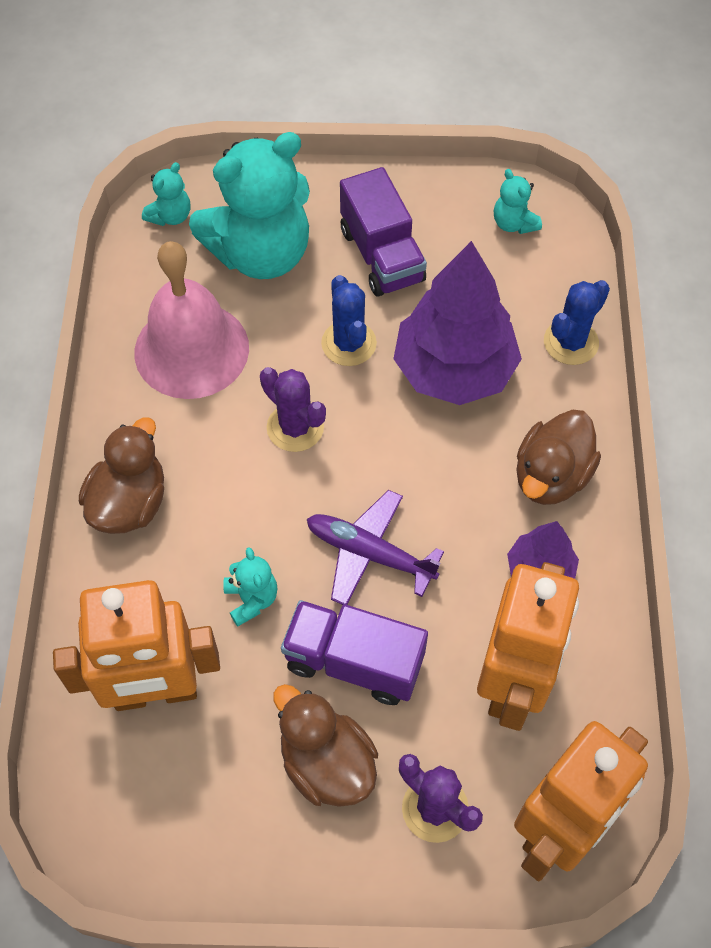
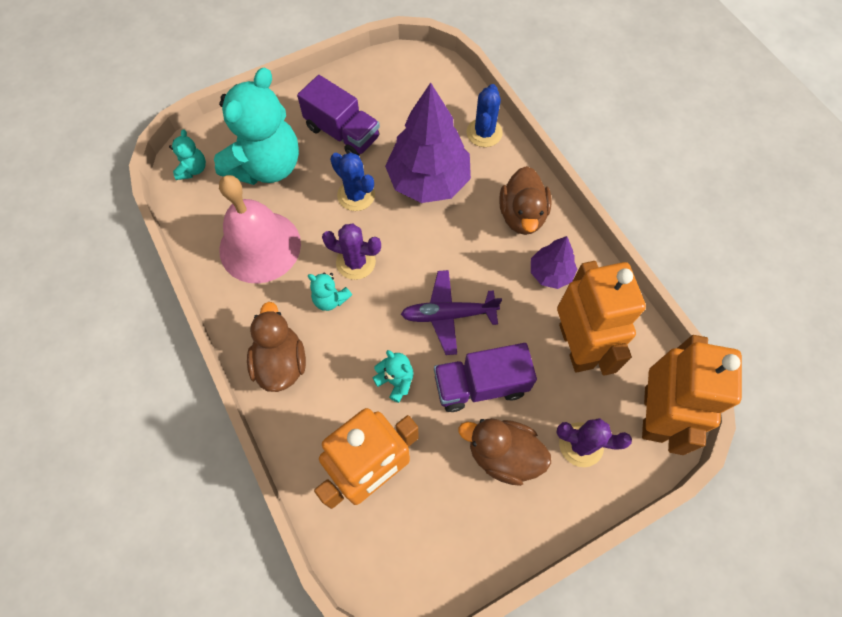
camera: 30 degrees left, 5 degrees up
(514, 223) = (408, 79): turquoise teddy bear -> turquoise teddy bear (330, 299)

